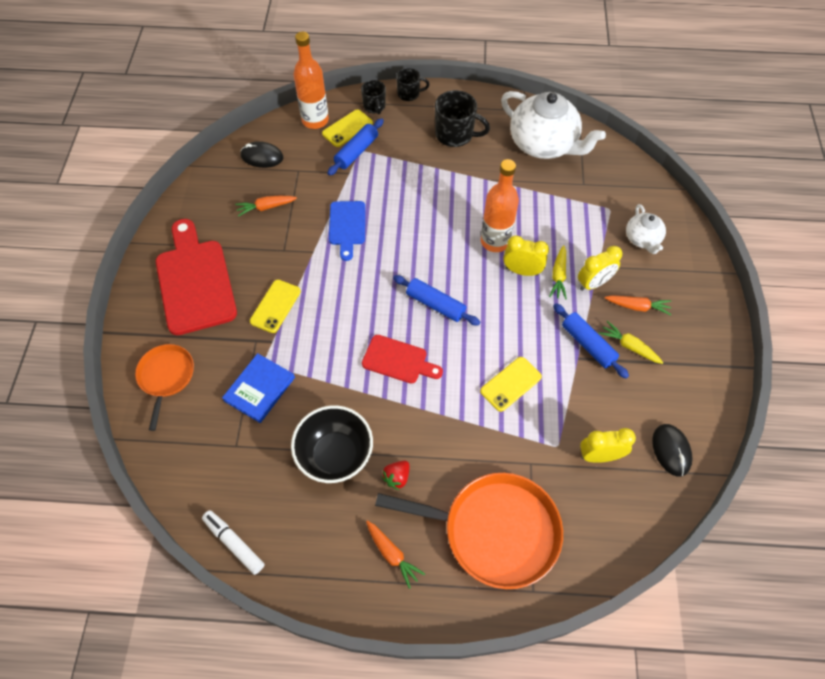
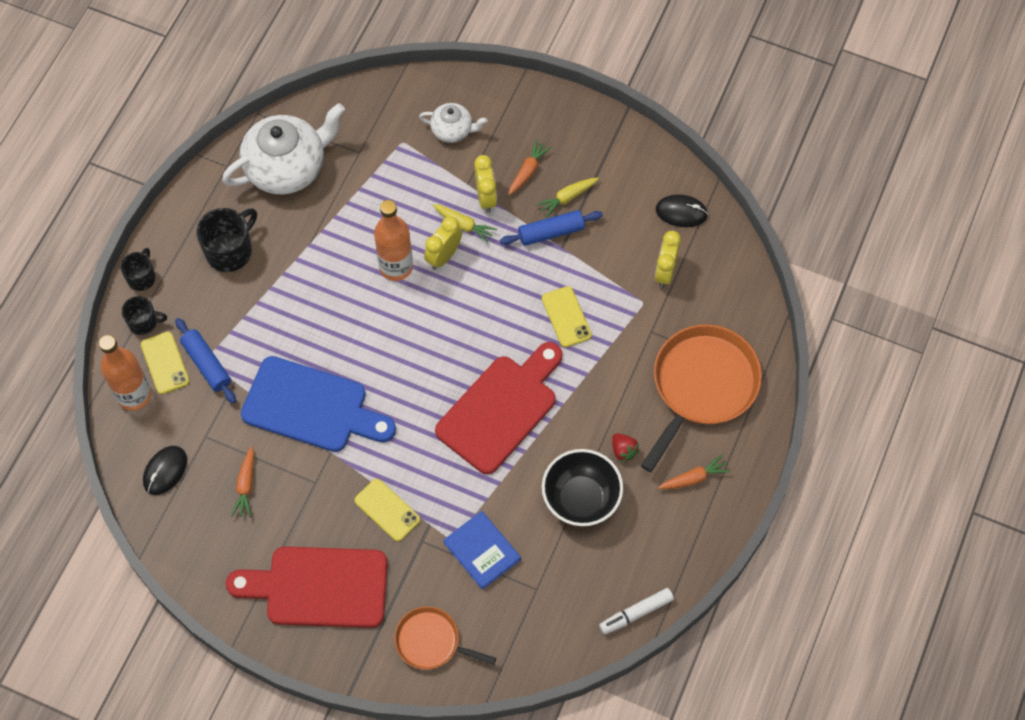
camera: 70 degrees left, 5 degrees up
(347, 226) = (311, 407): blue cutting board -> blue cutting board, size x1.79
(398, 360) = (501, 409): red cutting board -> red cutting board, size x1.79
(435, 304) = (450, 352): blue rolling pin -> none

